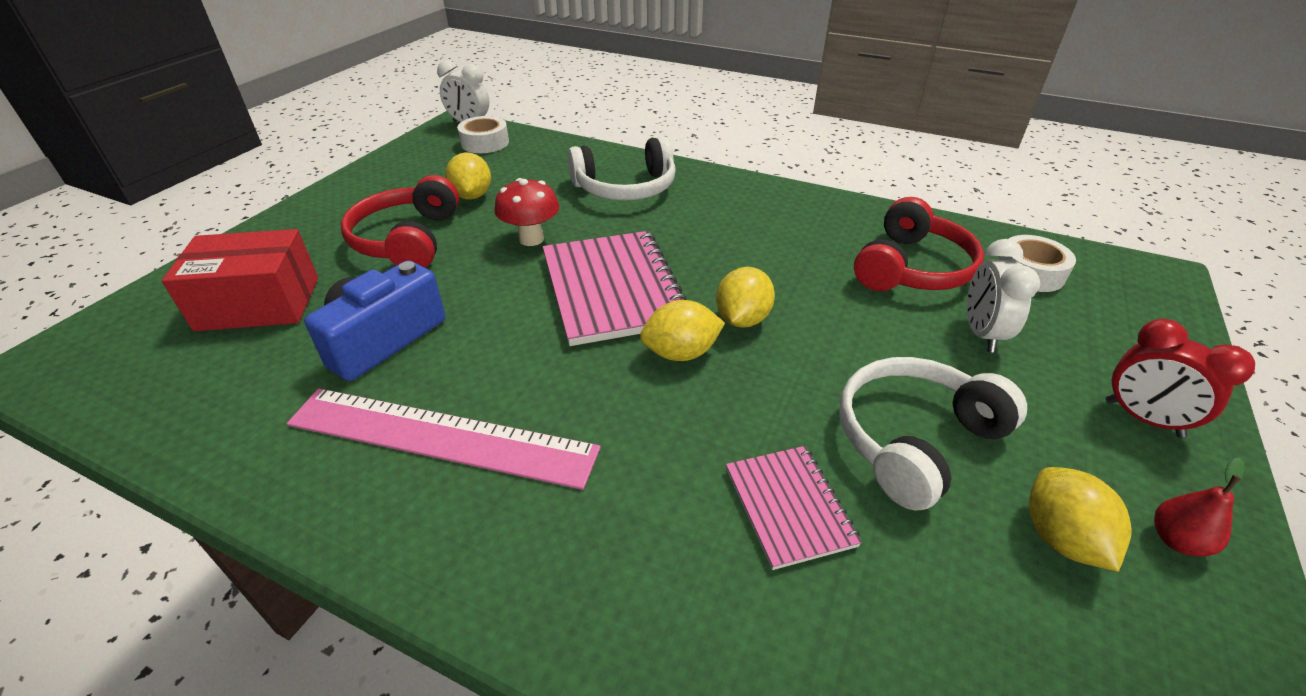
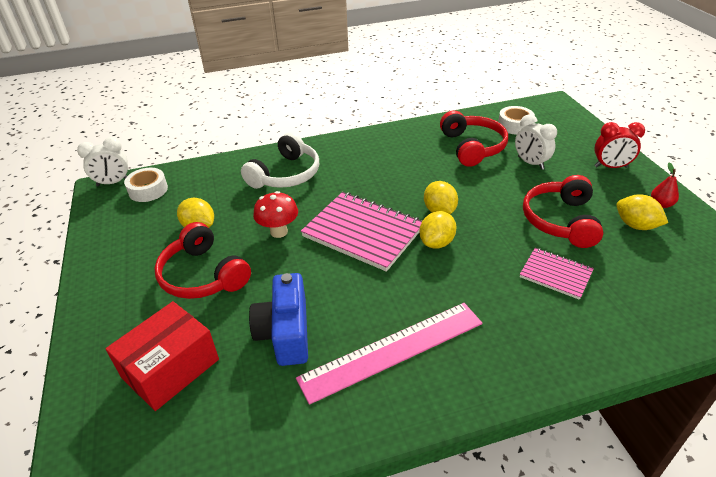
camera: 40 degrees left, 0 degrees up
(915, 440) = (560, 221): white headphones -> red headphones

